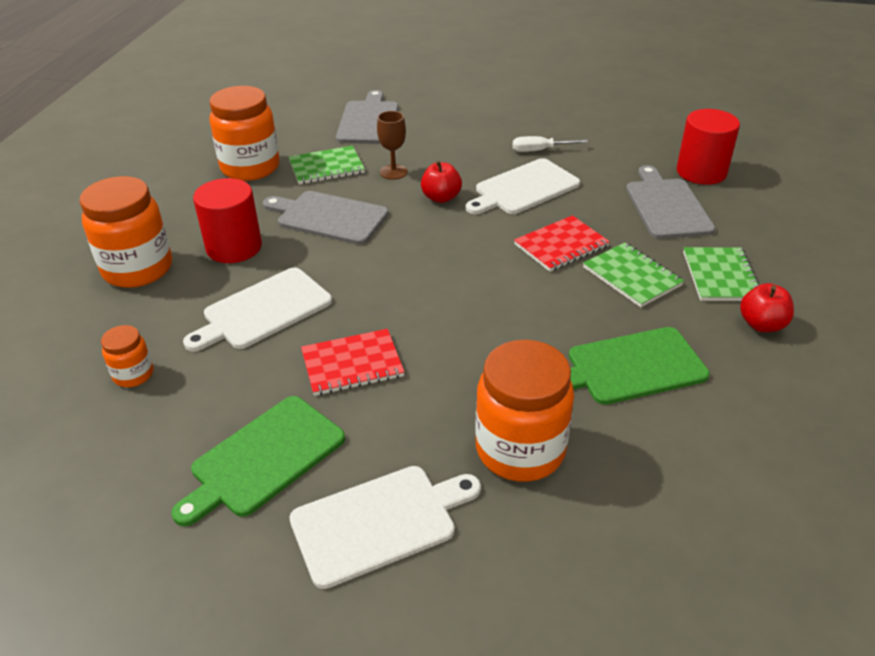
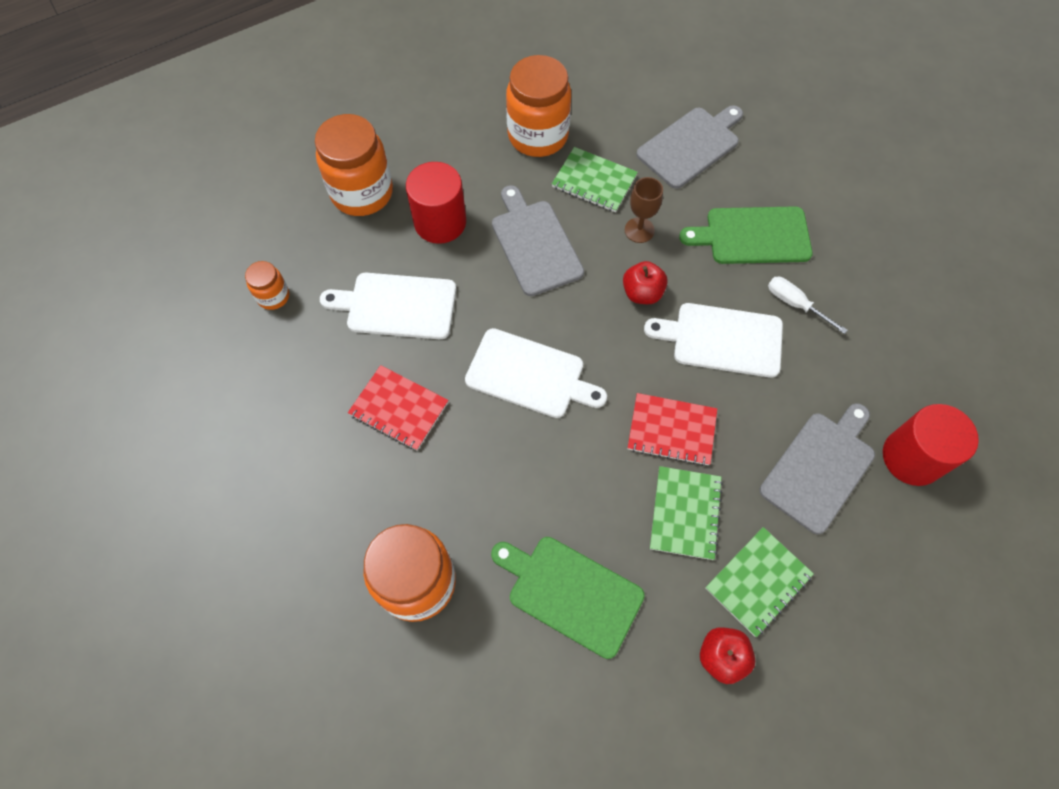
camera: 45 degrees right, 25 degrees up
(263, 458) = (275, 437): green cutting board -> green cutting board (753, 236)
(379, 522) = (284, 549): white cutting board -> white cutting board (530, 375)

